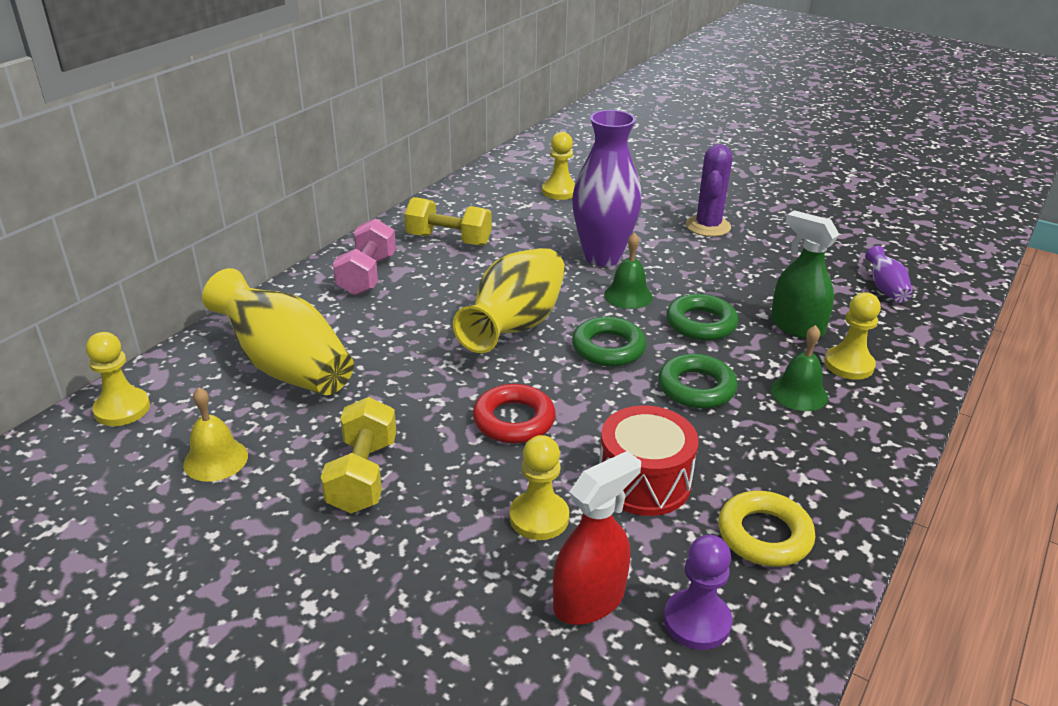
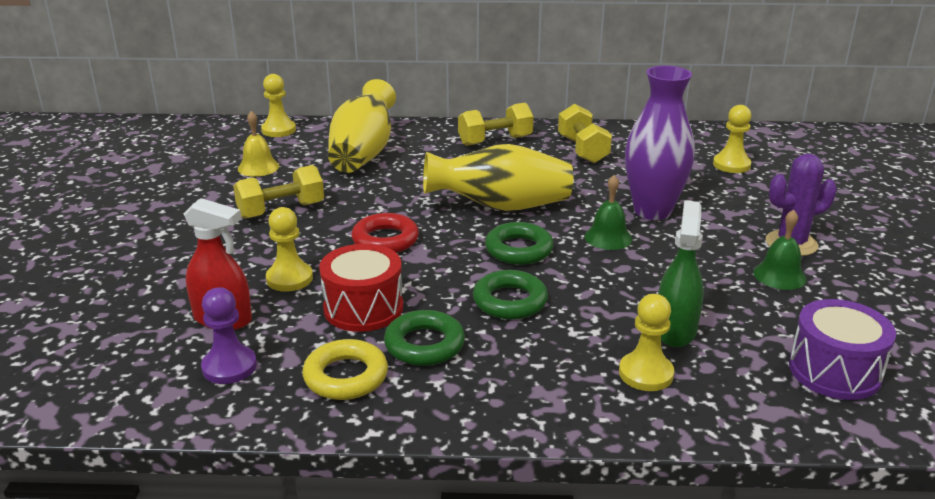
camera: 60 degrees right, 5 degrees down
(367, 275) = (495, 141): pink dumbbell -> yellow dumbbell
(701, 323) = (611, 280): green ring -> green ring (424, 344)
(799, 393) = (562, 354): green bell -> green bell (779, 275)
(885, 288) = (834, 371): purple vase -> purple drum

